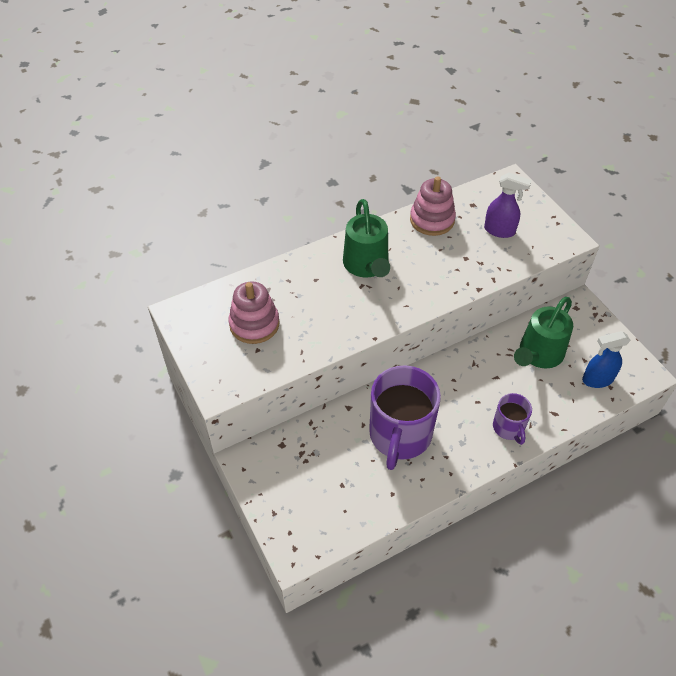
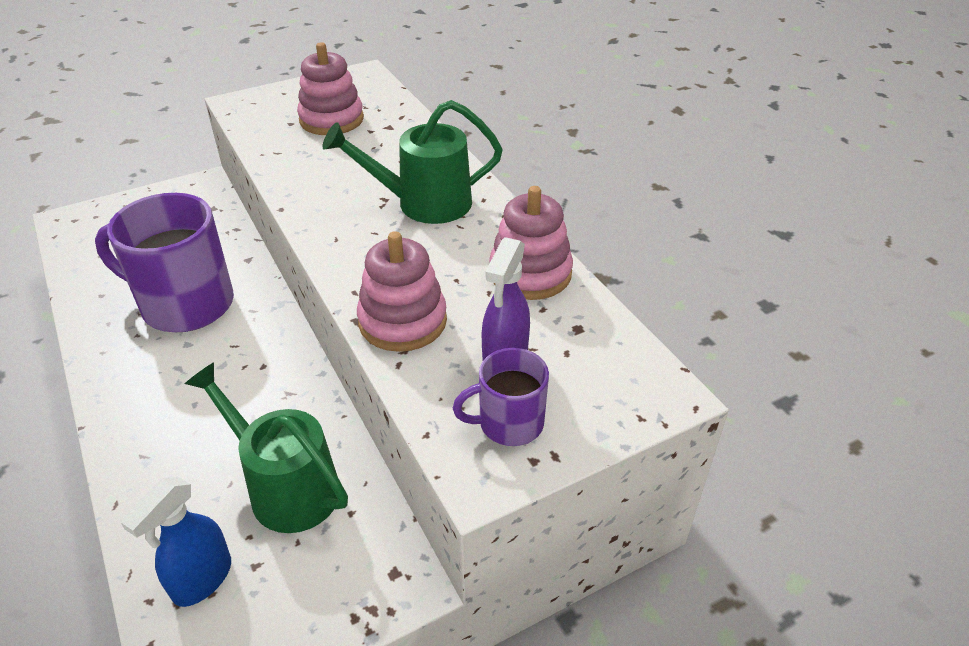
camera: 90 degrees right, 10 degrees down
(477, 269) = (402, 321): none -> pink stacking toy
(508, 428) = (149, 426): purple mug -> purple mug (509, 423)
(597, 379) = (202, 580): blue spray bottle -> blue spray bottle turned 135 degrees counterclockwise

